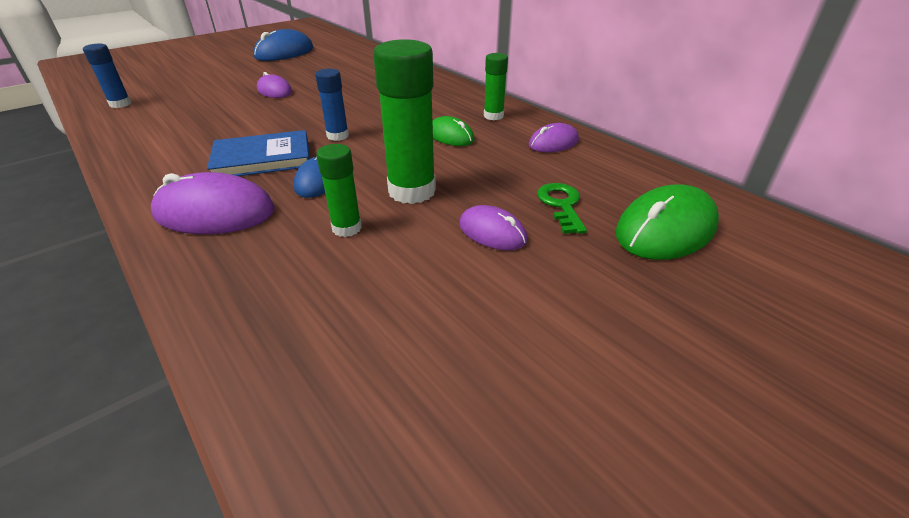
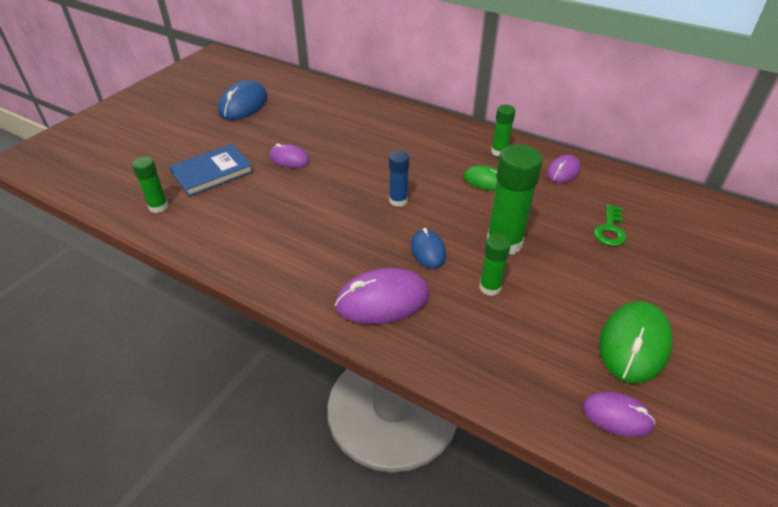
camera: 20 degrees left, 5 degrees up
(120, 104) = (158, 207): blue glue stick -> green glue stick
(262, 158) = (362, 239): blue book -> blue book (212, 172)
(492, 232) = (585, 264): purple mouse -> purple mouse (617, 416)
(561, 205) = (610, 230): green key -> green key turned 135 degrees counterclockwise
(665, 229) = (683, 234): green mouse -> green mouse (634, 344)

